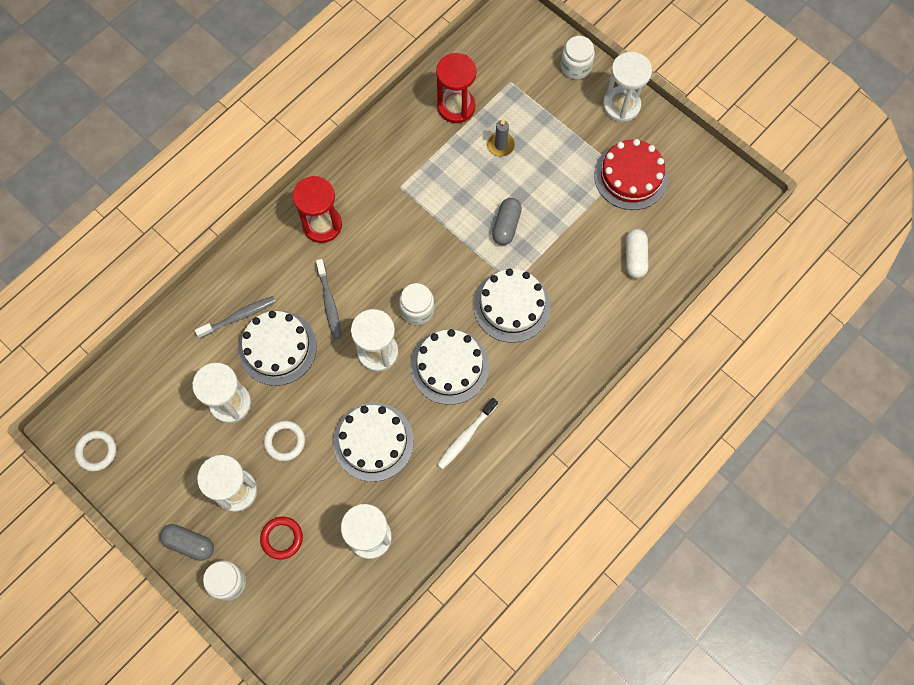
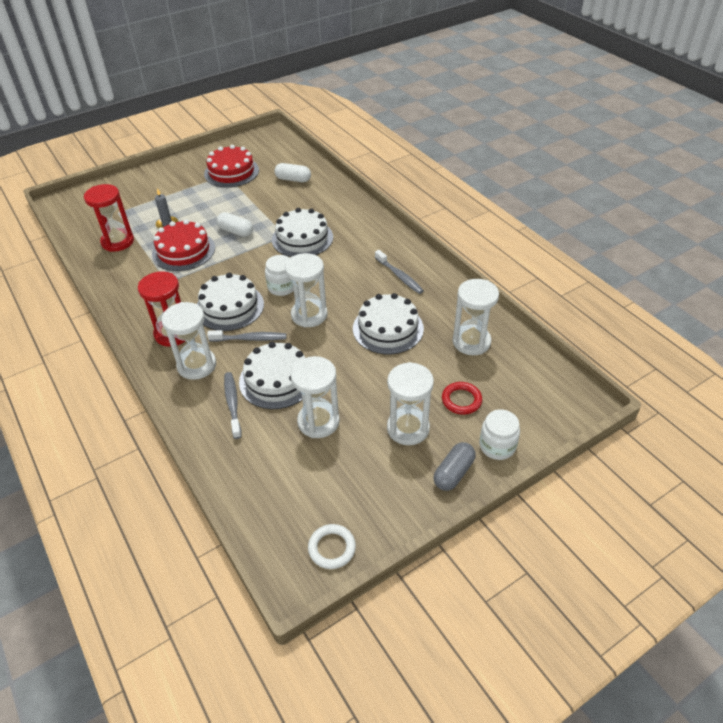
camera: 75 degrees left, 25 degrees down
(285, 441) = (370, 386): white ring -> none
(449, 366) = (338, 276): white cake -> white cake (229, 307)
(456, 182) = (183, 251): none -> red cake
(466, 436) = (399, 276): white toothbrush -> grey toothbrush
(506, 225) = (235, 231): grey capsule -> white capsule
(576, 67) = (129, 182): white jar -> none
(621, 105) = (175, 168): white hourglass -> white hourglass (197, 365)

